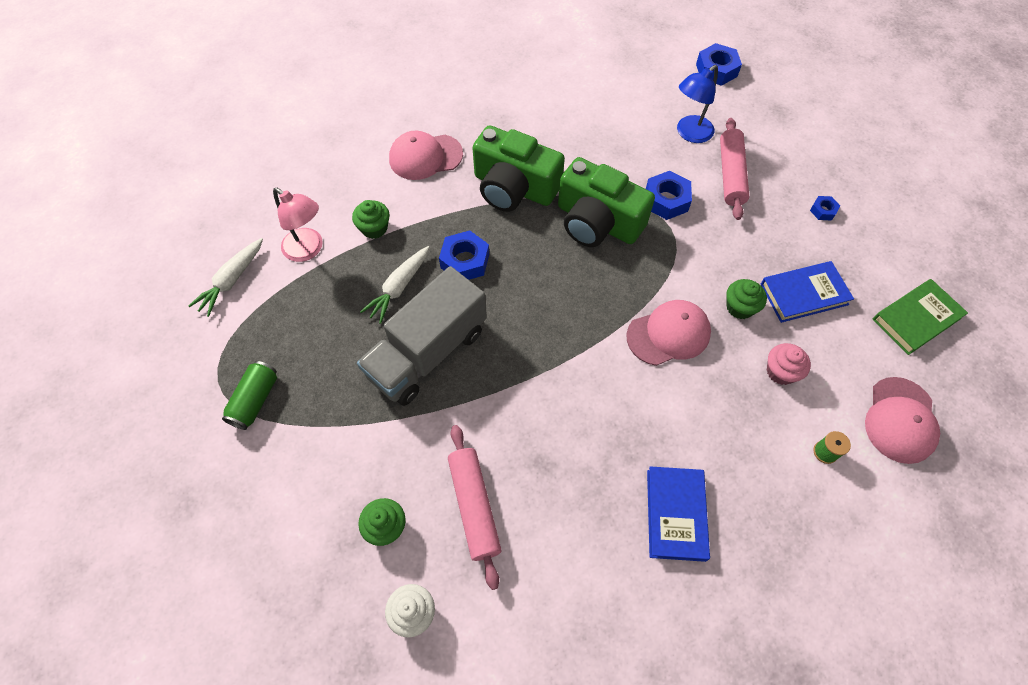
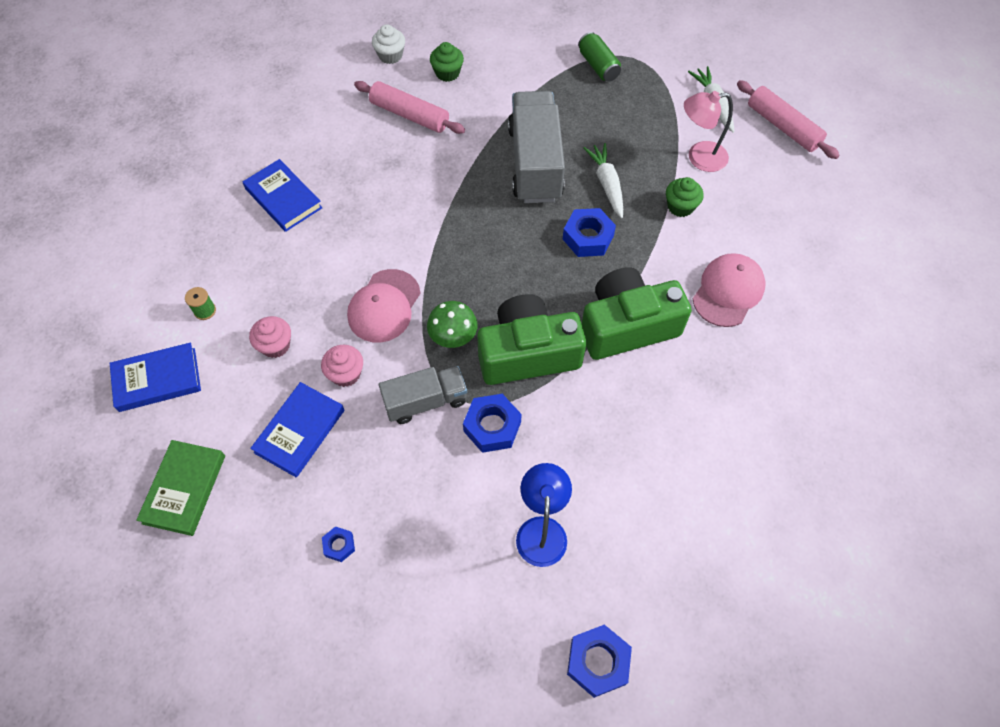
camera: 135 degrees right, 0 degrees up
(638, 270) = (453, 338): none -> green mushroom
(697, 246) = (425, 401): none -> grey truck
(730, 174) = (459, 511): pink rolling pin -> pink rolling pin (783, 126)
(740, 307) = (346, 374): green cupcake -> pink cupcake
(900, 420) = (157, 380): pink cap -> blue book

